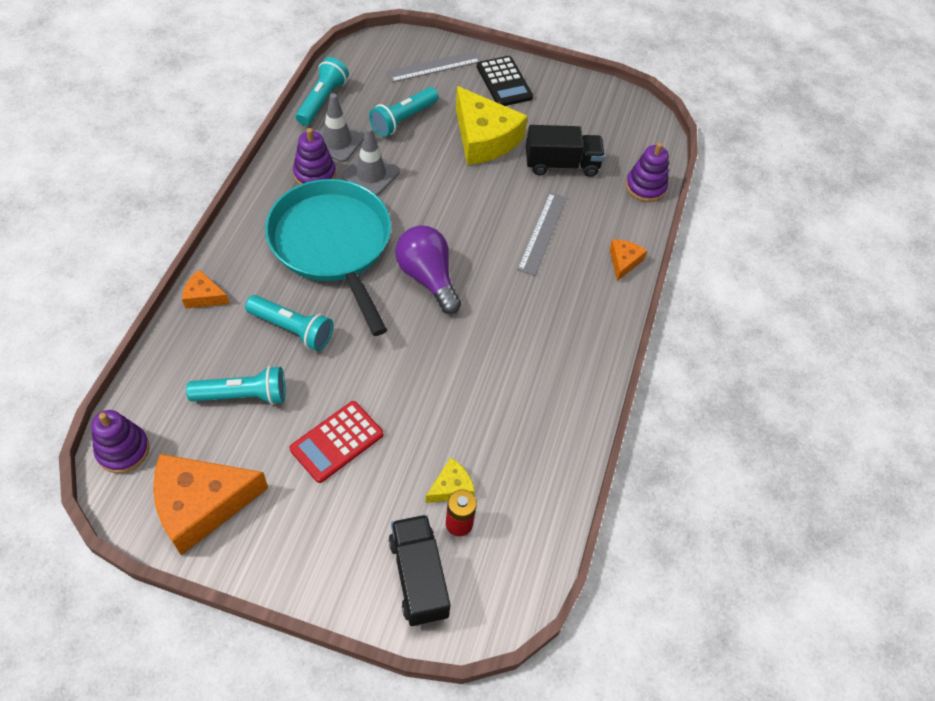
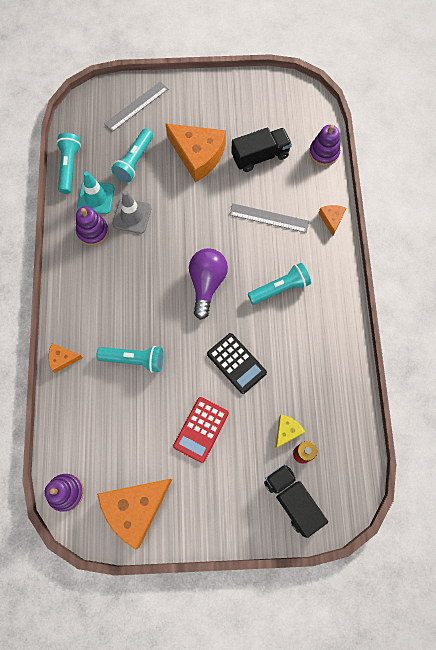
camera: 15 degrees left, 15 degrees up
(243, 395) = (125, 421): turquoise flashlight -> turquoise flashlight (280, 288)
(332, 244) = (131, 283): turquoise pan -> none
(337, 141) = (96, 198): grey traffic cone -> turquoise traffic cone
(427, 277) = (207, 284): purple light bulb -> purple light bulb turned 60 degrees clockwise
(484, 138) = (198, 155): yellow cheese -> orange cheese
(504, 82) = (192, 101): black calculator -> black calculator (236, 363)
(542, 233) = (269, 218): grey ruler -> grey ruler turned 75 degrees counterclockwise

